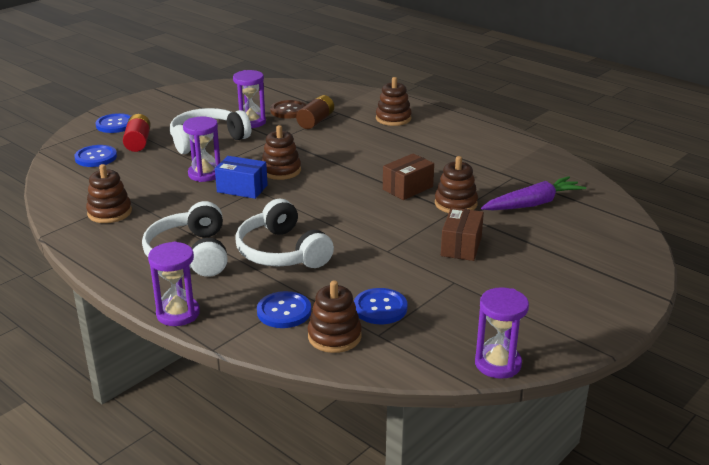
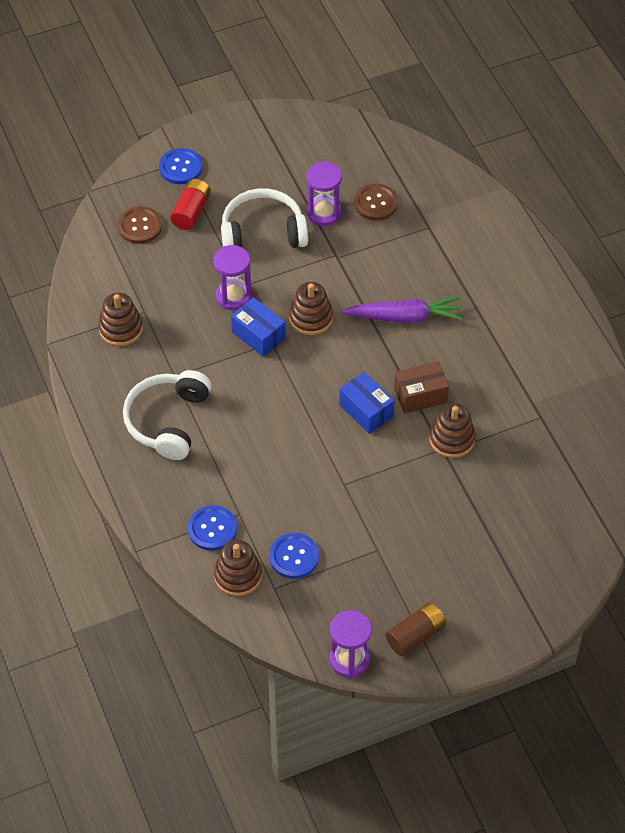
camera: 25 degrees right, 25 degrees up
(96, 157) = (140, 226): blue button -> brown button
(178, 314) = (126, 497): purple hourglass -> none
(282, 252) = (249, 449): white headphones -> none
(316, 121) = (394, 236): brown battery -> brown battery (415, 635)
(370, 206) = (366, 411): none -> blue box
(393, 118) = (482, 261): brown stacking toy -> none
(461, 246) = (415, 504): brown box -> none
(533, 204) = (528, 468): purple carrot -> purple carrot (404, 317)

